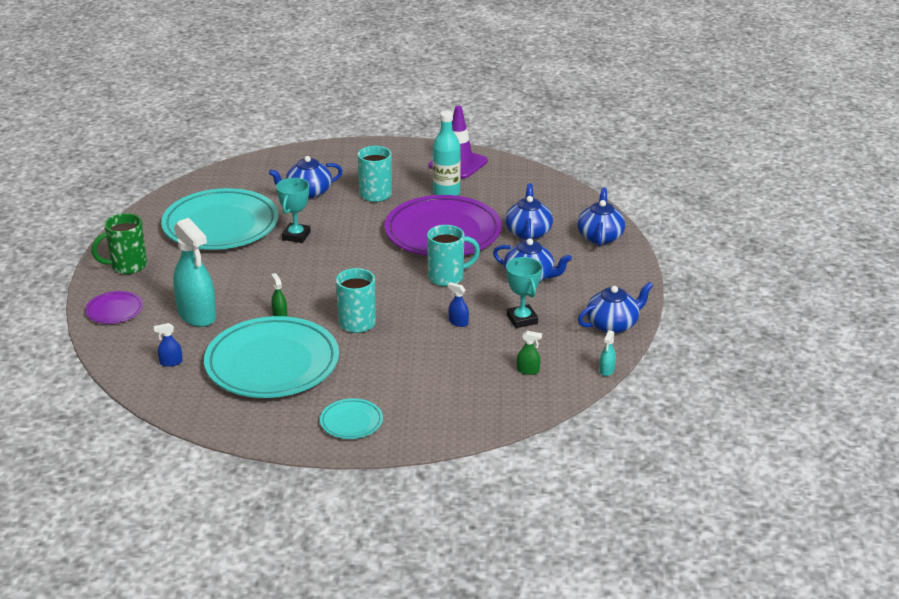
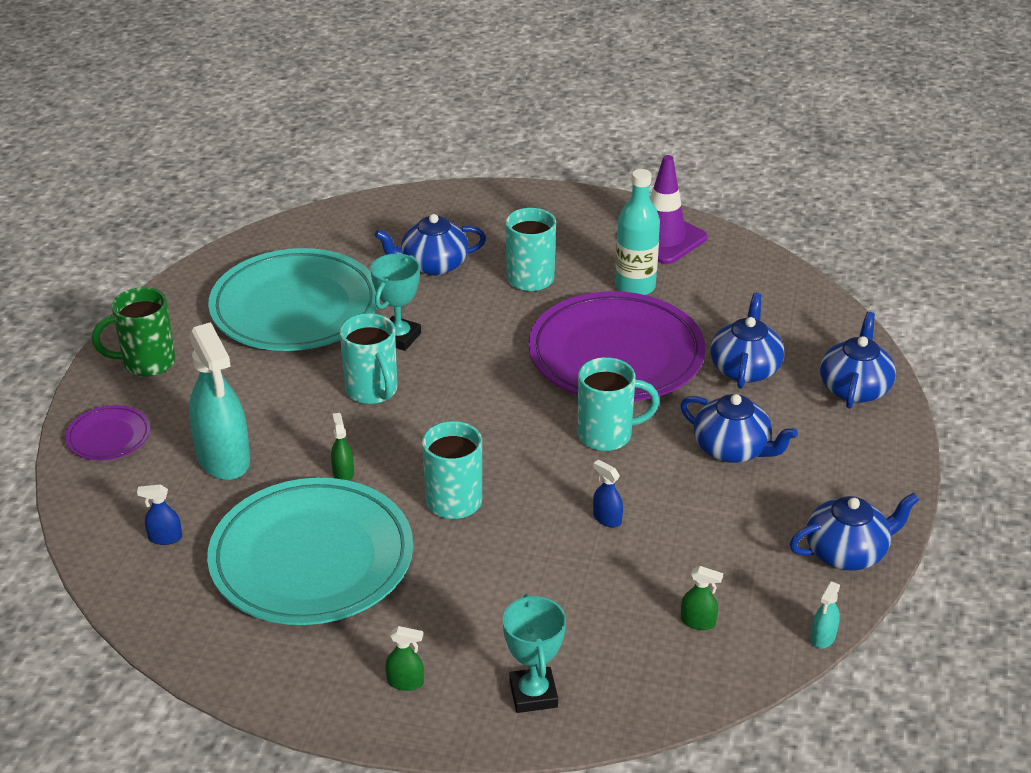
camera: 10 degrees right, 5 degrees up
(286, 268) = (372, 391): none -> turquoise mug
(351, 422) = (405, 682): turquoise plate -> green spray bottle
(522, 319) = (706, 525): turquoise trophy -> turquoise trophy (533, 694)

